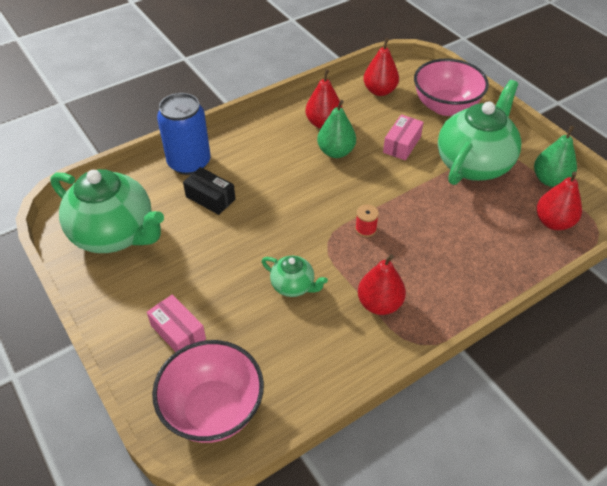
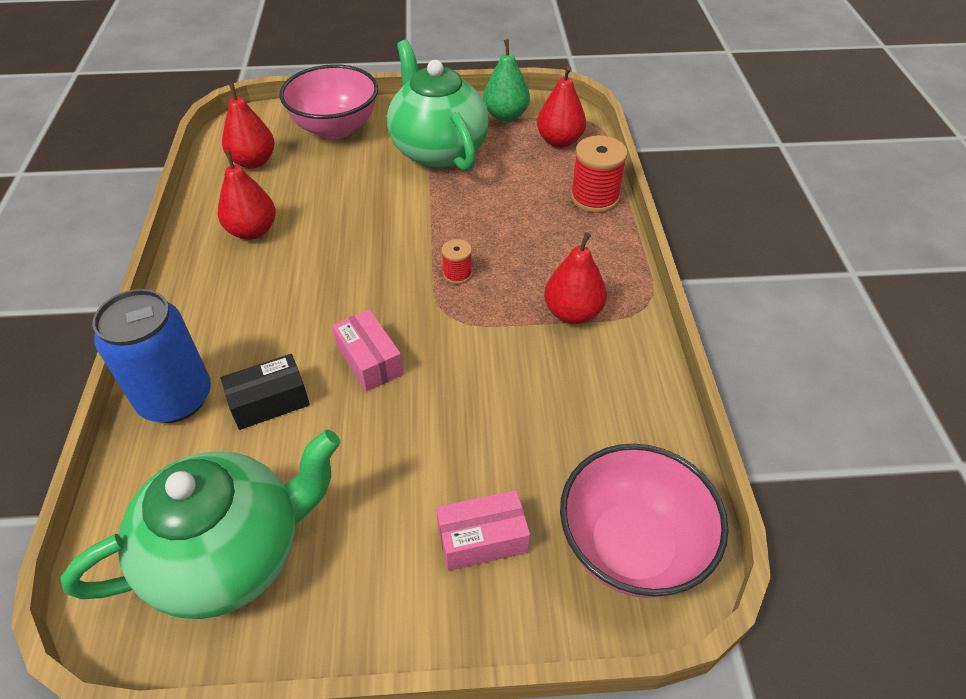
camera: 60 degrees left, 0 degrees up
(293, 286) = (493, 378): green teapot -> none
(336, 152) = (313, 243): green pear -> none
(402, 144) = (357, 186): pink box -> pink box (370, 360)
(508, 269) = (594, 198): none -> red spool

